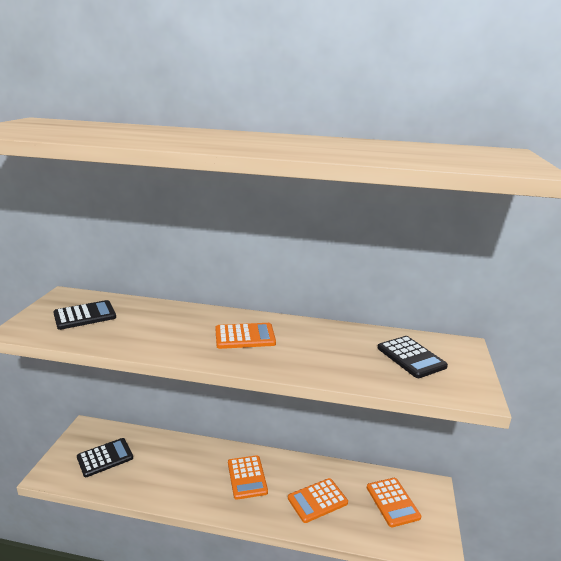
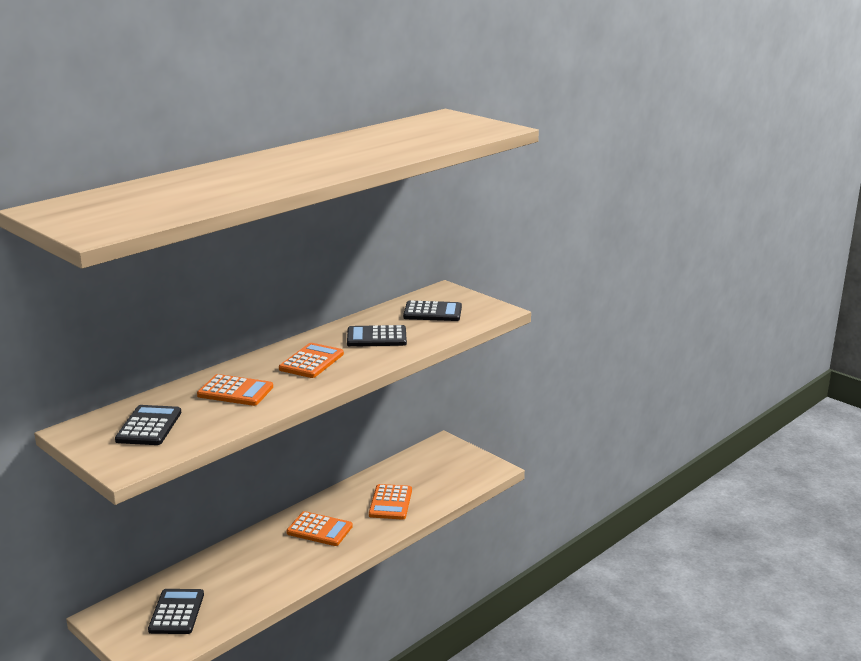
camera: 55 degrees left, 0 degrees up
(324, 349) = (376, 337): none -> black calculator
(392, 502) = (434, 468): orange calculator -> orange calculator (235, 391)

